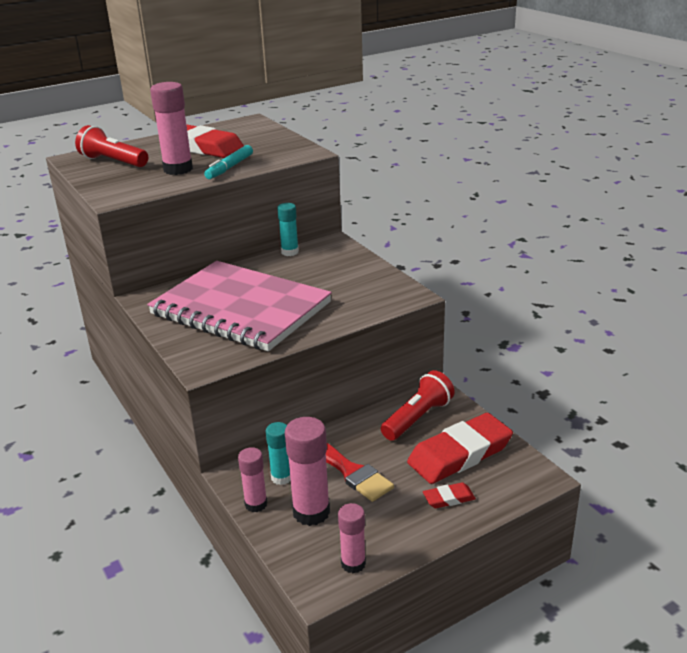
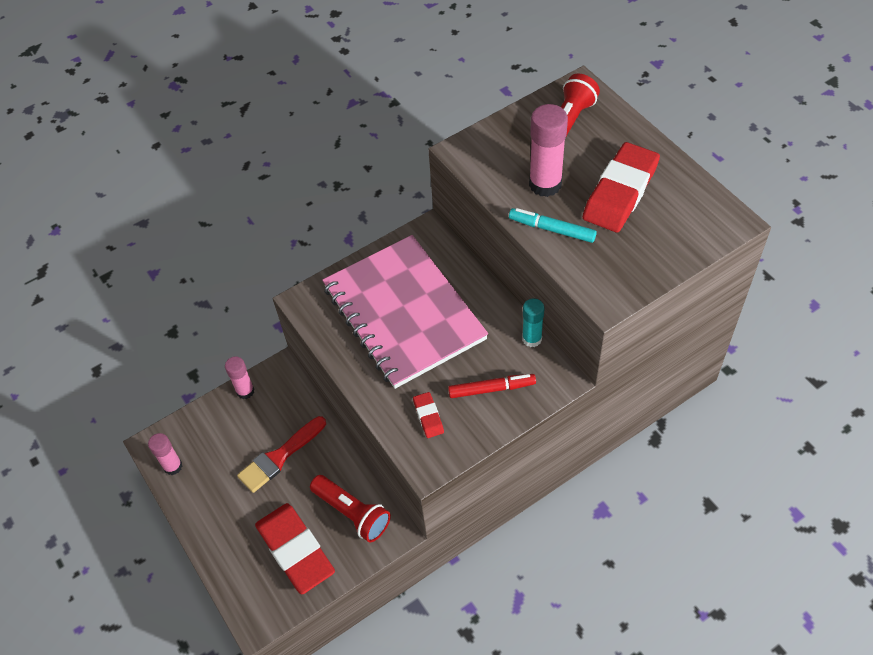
camera: 90 degrees right, 25 degrees up
(241, 309) = (404, 313): pink notebook -> pink notebook turned 60 degrees counterclockwise
(281, 477) = (276, 405): turquoise glue stick -> none
(311, 512) = (232, 432): pink glue stick -> none
(337, 268) = (491, 389): none -> red marker
(449, 498) = (237, 538): red eraser -> red eraser (428, 416)

